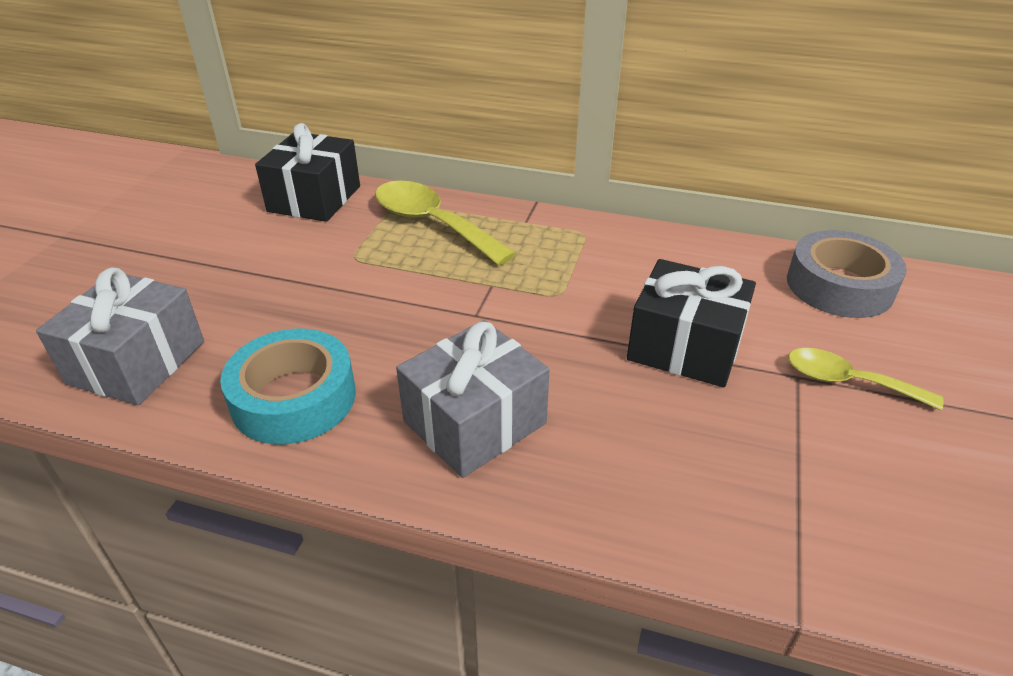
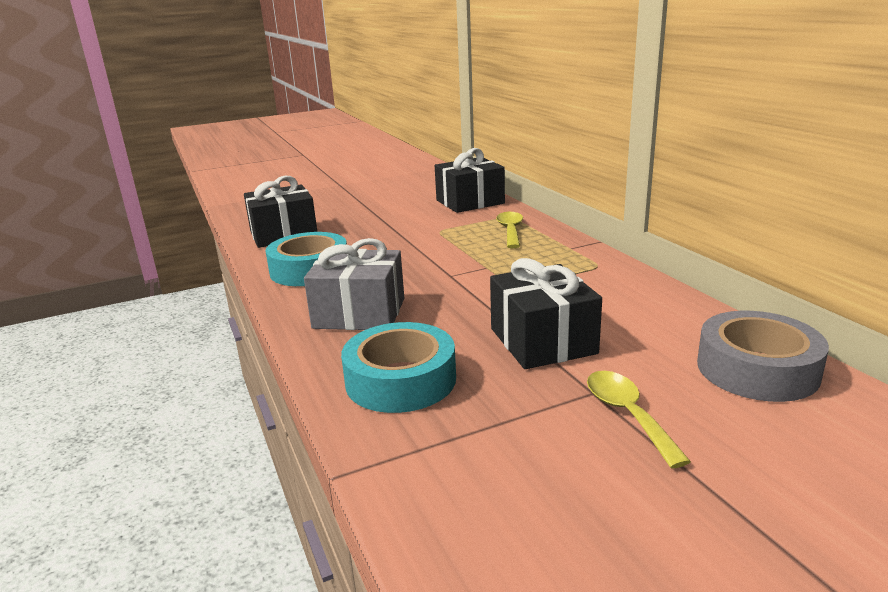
camera: 50 degrees right, 15 degrees down
(137, 362) = (283, 234): grey gift -> black gift
(432, 224) = (510, 231): yellow spoon -> yellow spoon, size x0.62
(660, 473) = (401, 380): none -> turquoise tape

